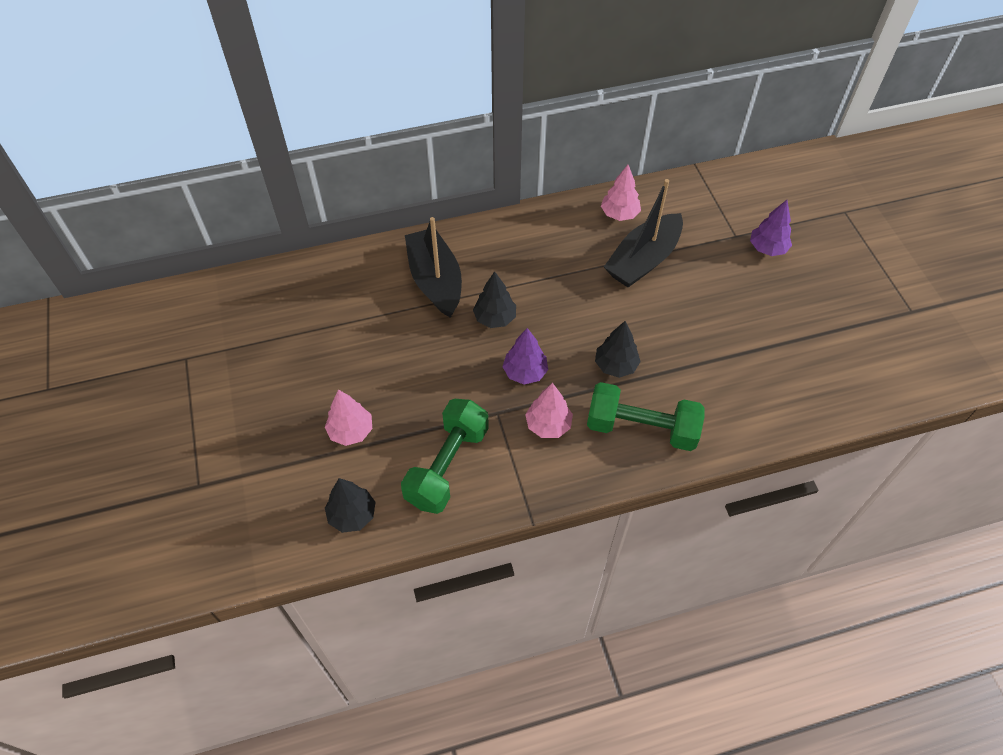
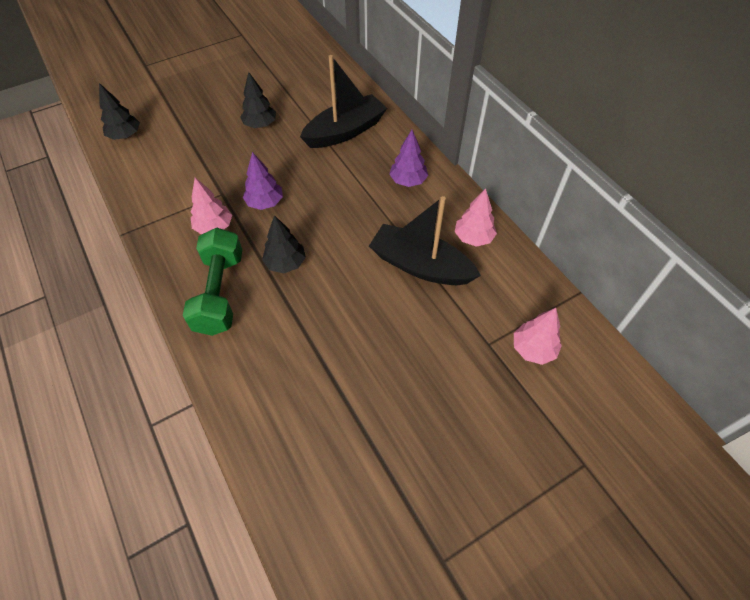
camera: 75 degrees right, 0 degrees up
(351, 431) = (193, 119): pink tree -> pink tree (533, 349)
(447, 466) = (169, 175): green dumbbell -> none
(495, 318) = (317, 174): black tree -> black tree (260, 125)
(767, 248) = (482, 378): purple tree -> purple tree (408, 181)

